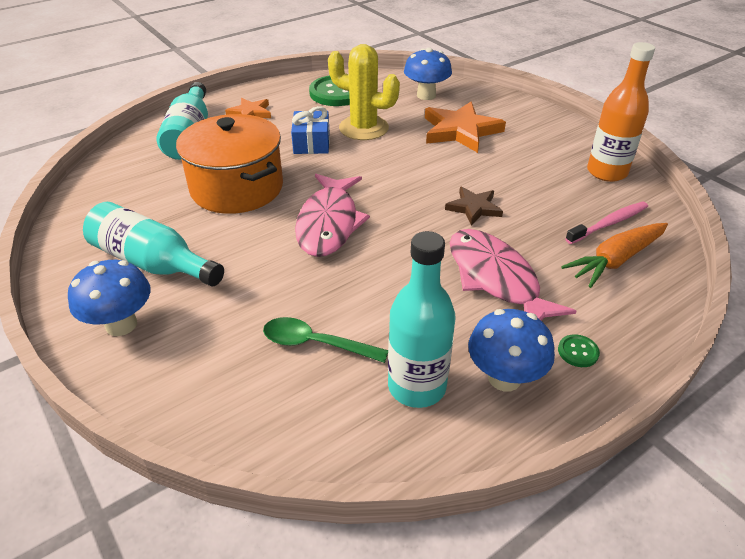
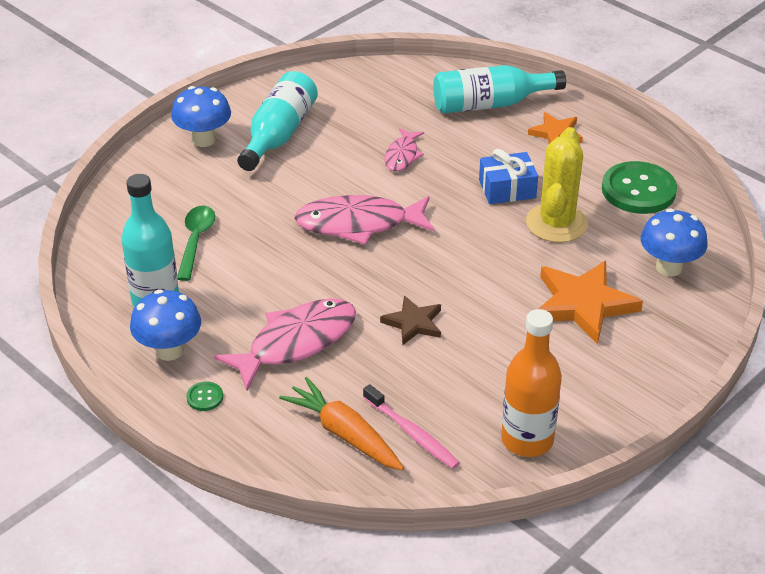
camera: 80 degrees right, 0 degrees up
(237, 188) = (402, 156): orange pot -> pink fish

